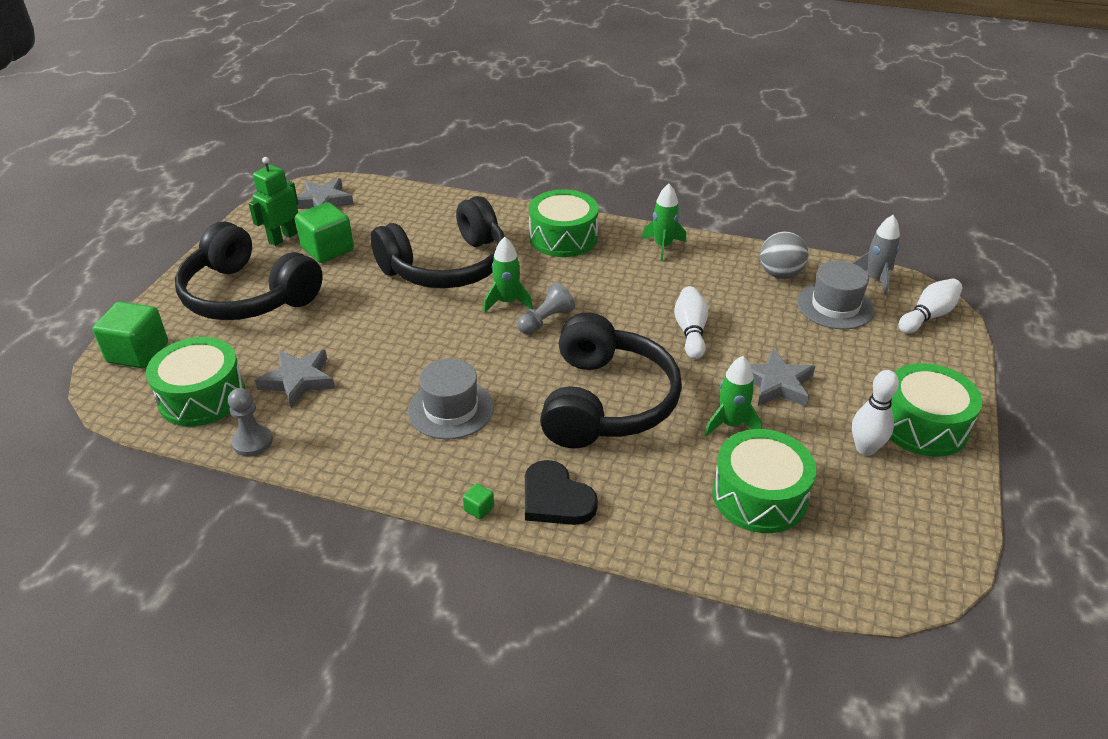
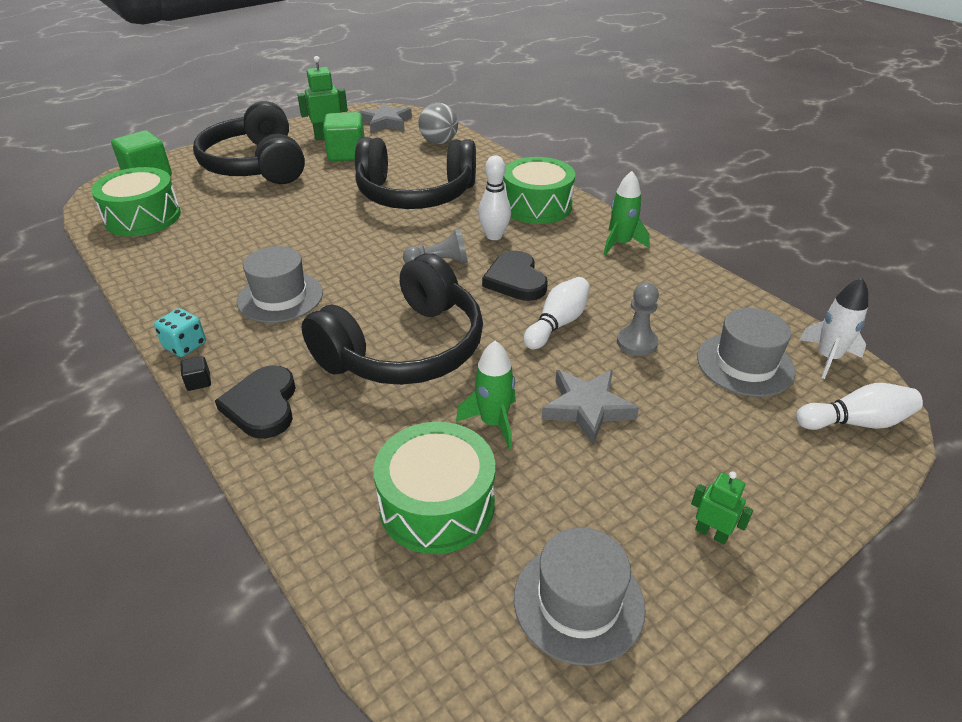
camera: 35 degrees right, 0 degrees up
(252, 442) = (129, 259): grey pawn -> grey pawn (636, 343)
(298, 380) = (211, 232): grey star -> none
(424, 488) = (185, 345): none -> turquoise dice
(479, 509) = (198, 382): green cube -> black cube
(507, 302) = (427, 237): green rocket -> none
(621, 310) = (515, 280): none -> black heart
(780, 274) = (716, 311): grey ball -> grey ball (439, 142)
(865, 448) = (609, 521): white bowling pin -> white bowling pin (494, 236)
(875, 279) = (827, 358): grey rocket -> white rocket
(899, 504) = (578, 602): none -> grey hat
(923, 425) = (711, 533): green drum -> green robot

